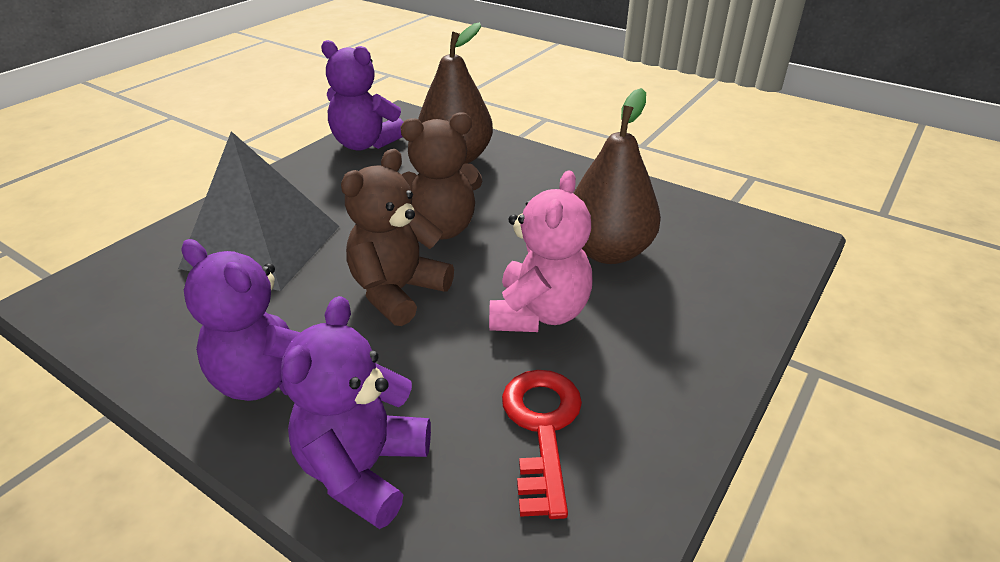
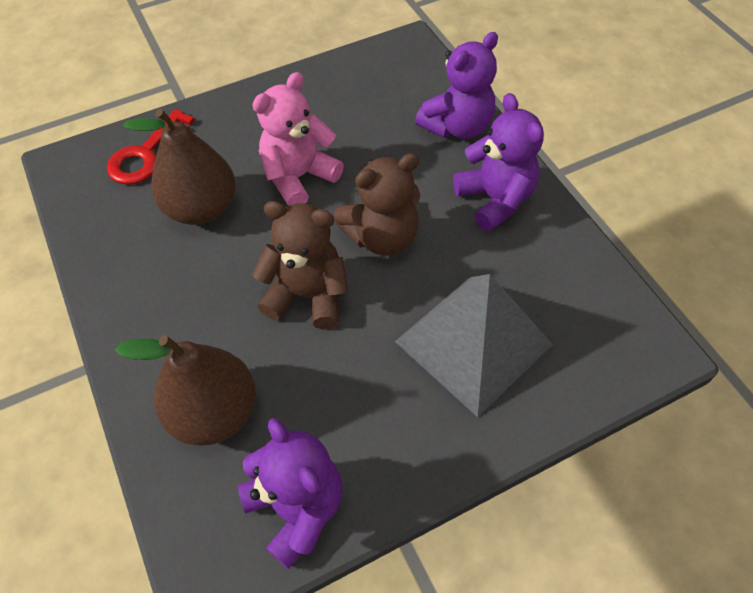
camera: 150 degrees left, 20 degrees up
(542, 429) = (355, 110): red key -> red key (146, 154)

